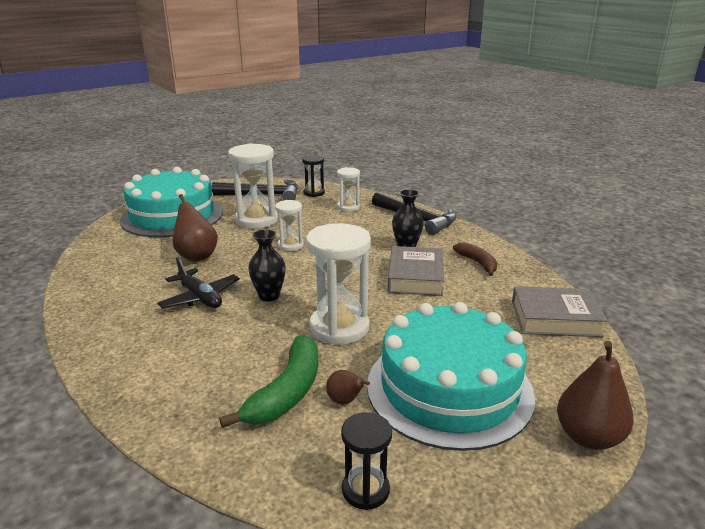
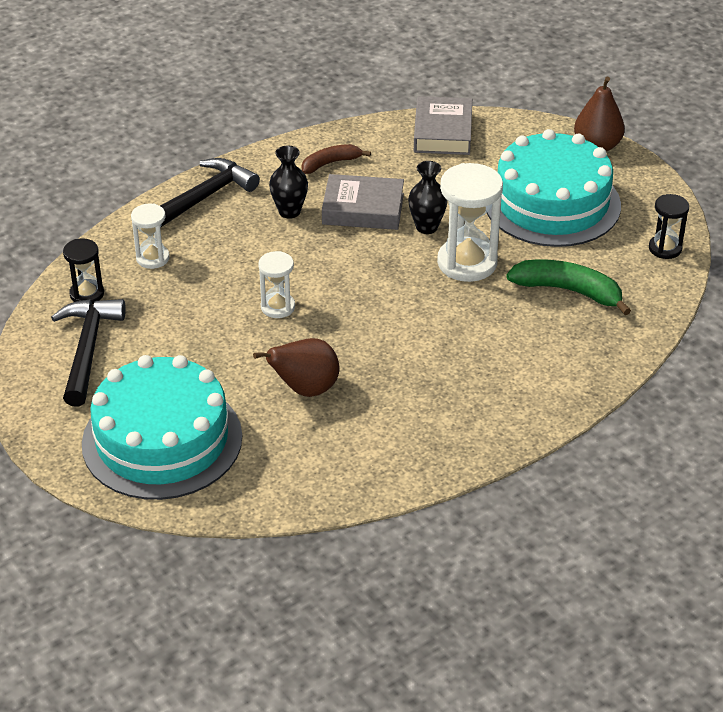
camera: 90 degrees left, 15 degrees up
(200, 297) = (412, 369): black plane -> none
(256, 220) = (189, 346): white hourglass -> none
(269, 296) = (407, 315): black vase -> black vase (426, 227)
(345, 401) = (575, 258): brown pear -> none

